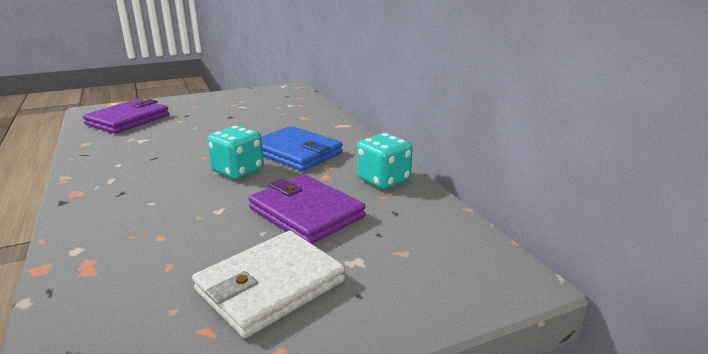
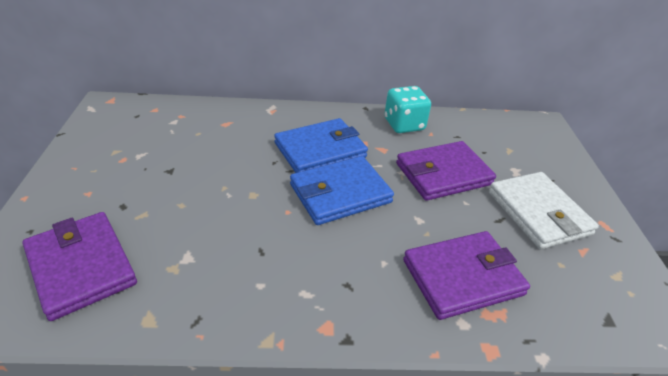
camera: 70 degrees left, 15 degrees up
(138, 243) = (462, 277): none -> purple wallet
(238, 170) = (340, 193): turquoise dice -> blue wallet

